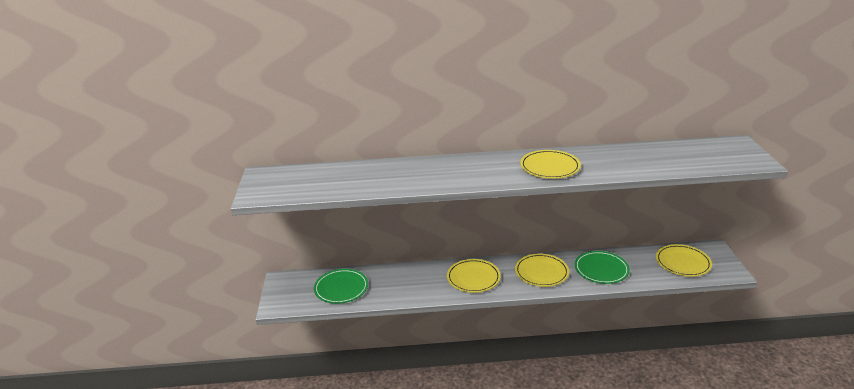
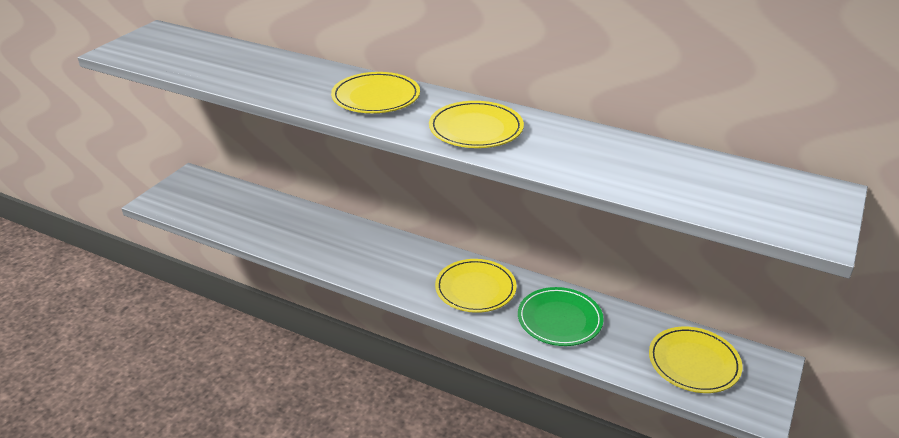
camera: 30 degrees right, 5 degrees up
(341, 288) = (234, 210): green plate -> none
(473, 278) = (385, 259): yellow plate -> yellow plate (376, 97)

